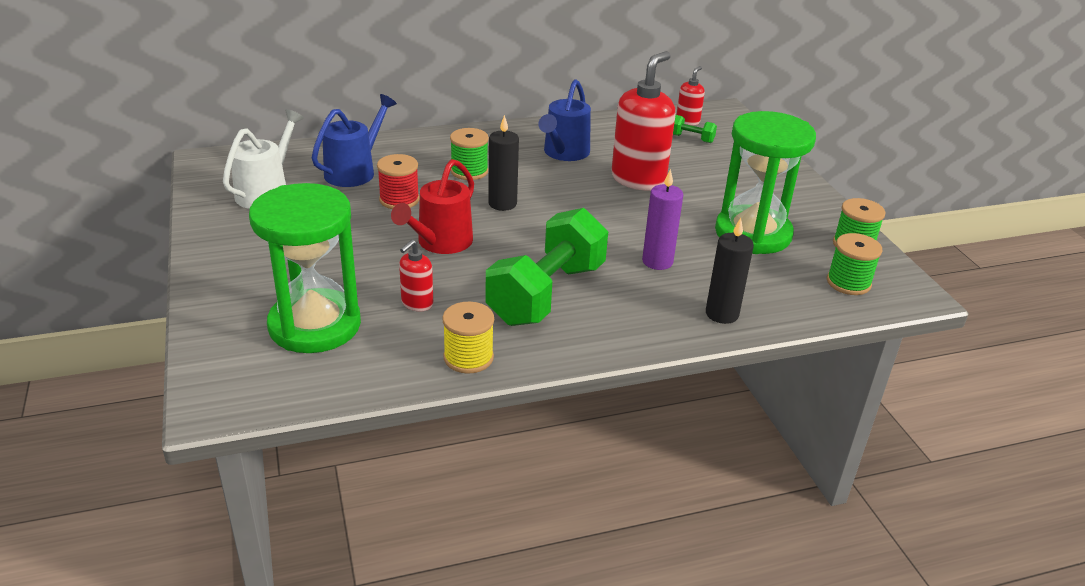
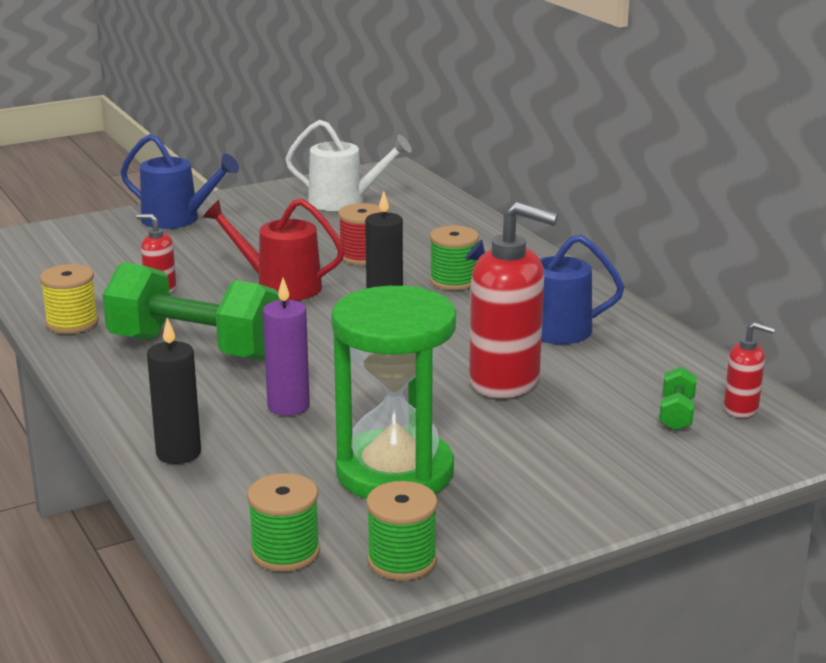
camera: 80 degrees right, 10 degrees down
(315, 325) = (115, 256): green hourglass -> none
(354, 171) = (412, 228): blue watering can -> blue watering can (177, 219)

